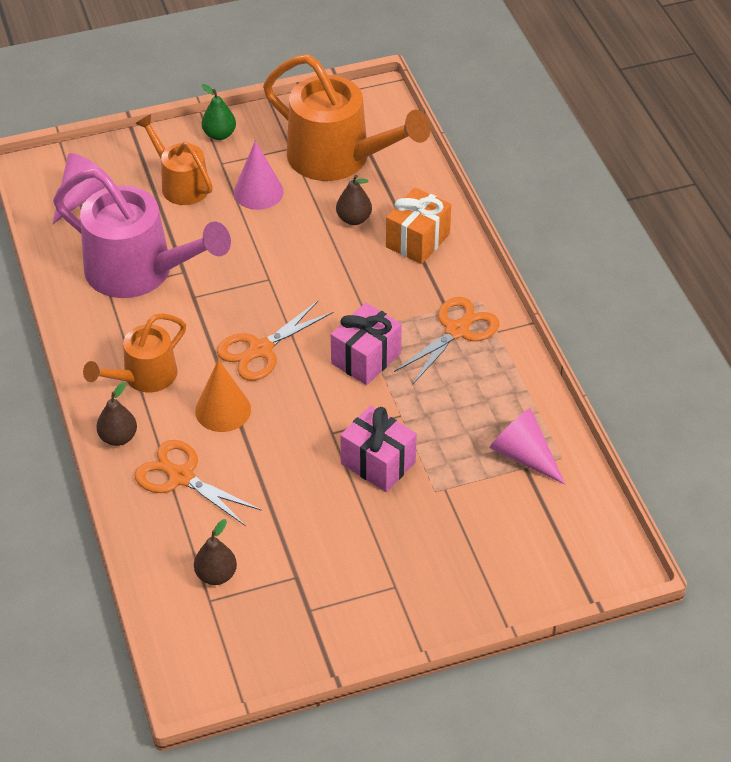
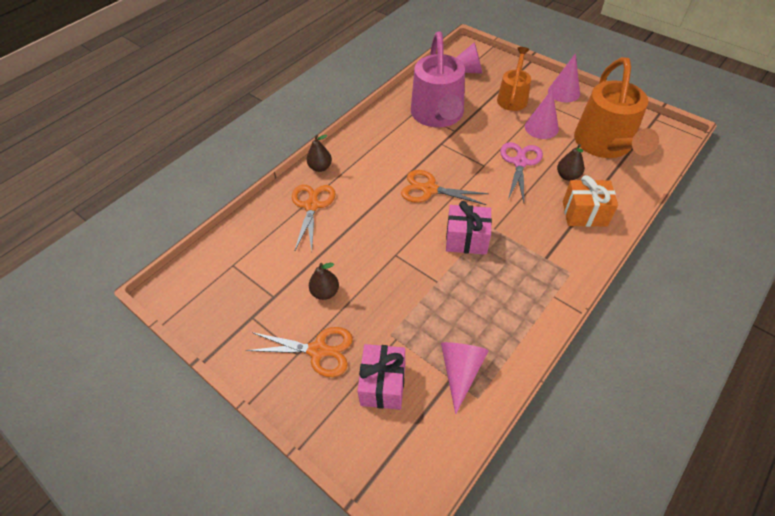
camera: 60 degrees right, 5 degrees up
(143, 377) = (368, 155): orange watering can -> none
(216, 575) = (252, 258): brown pear -> brown pear (325, 292)
(219, 134) = (563, 92): green pear -> pink cone
(223, 410) = (372, 197): orange cone -> none
(295, 245) = (520, 163): none -> pink scissors
(378, 463) = (389, 290): pink gift -> pink gift (383, 384)
(457, 331) = (532, 273): orange scissors -> orange scissors (318, 350)

